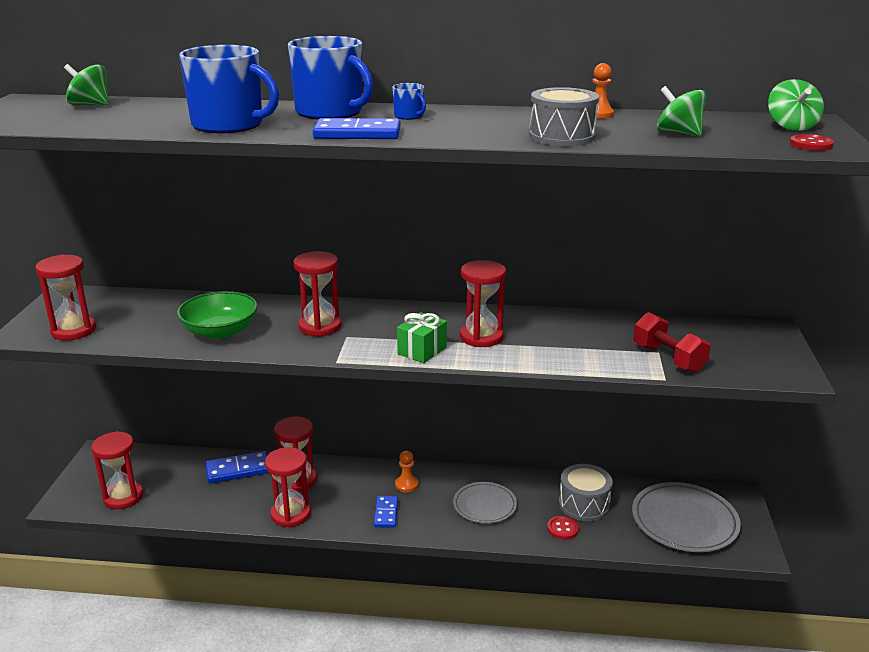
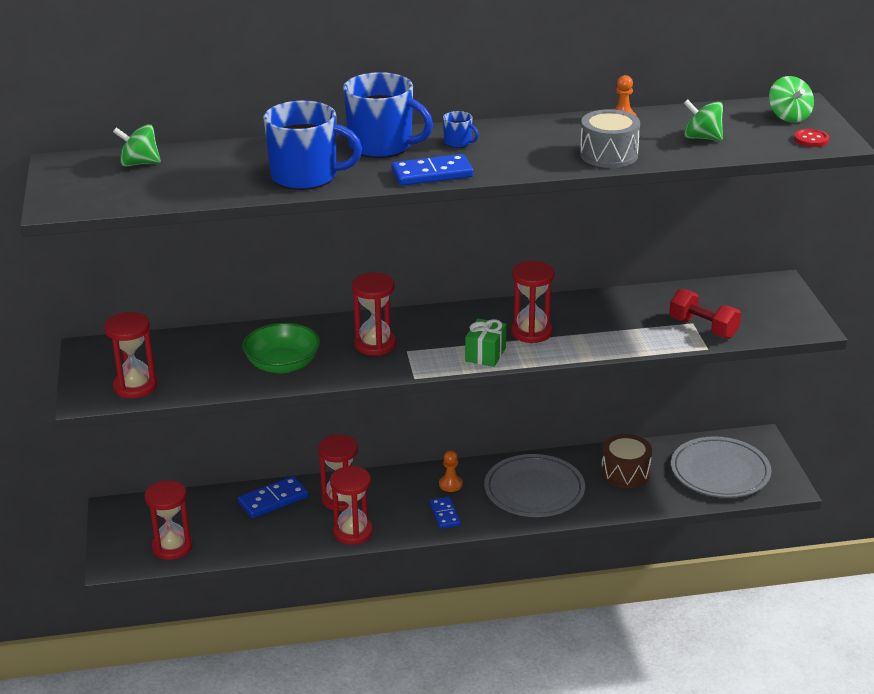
camera: 15 degrees left, 5 degrees up
(484, 505) = (534, 490): grey plate -> grey plate, size x1.60
(562, 529) = (614, 498): red button -> none
(584, 504) = (625, 473): grey drum -> brown drum

